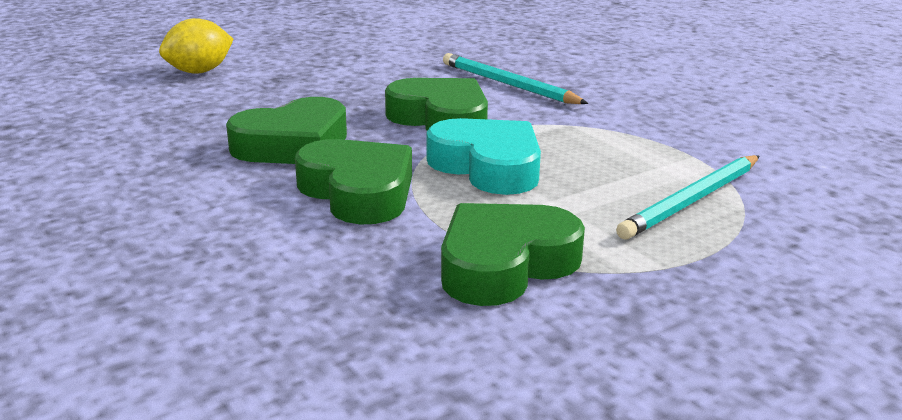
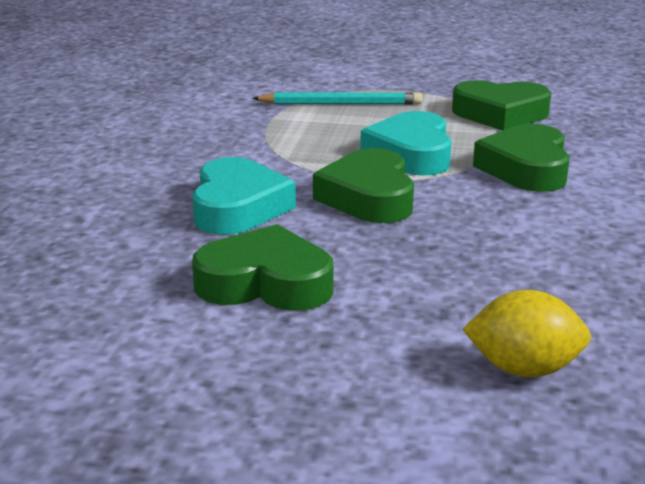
camera: 135 degrees left, 0 degrees up
(293, 145) = (528, 218): green heart -> green heart (265, 283)
(508, 84) = (238, 207): turquoise pencil -> turquoise heart

